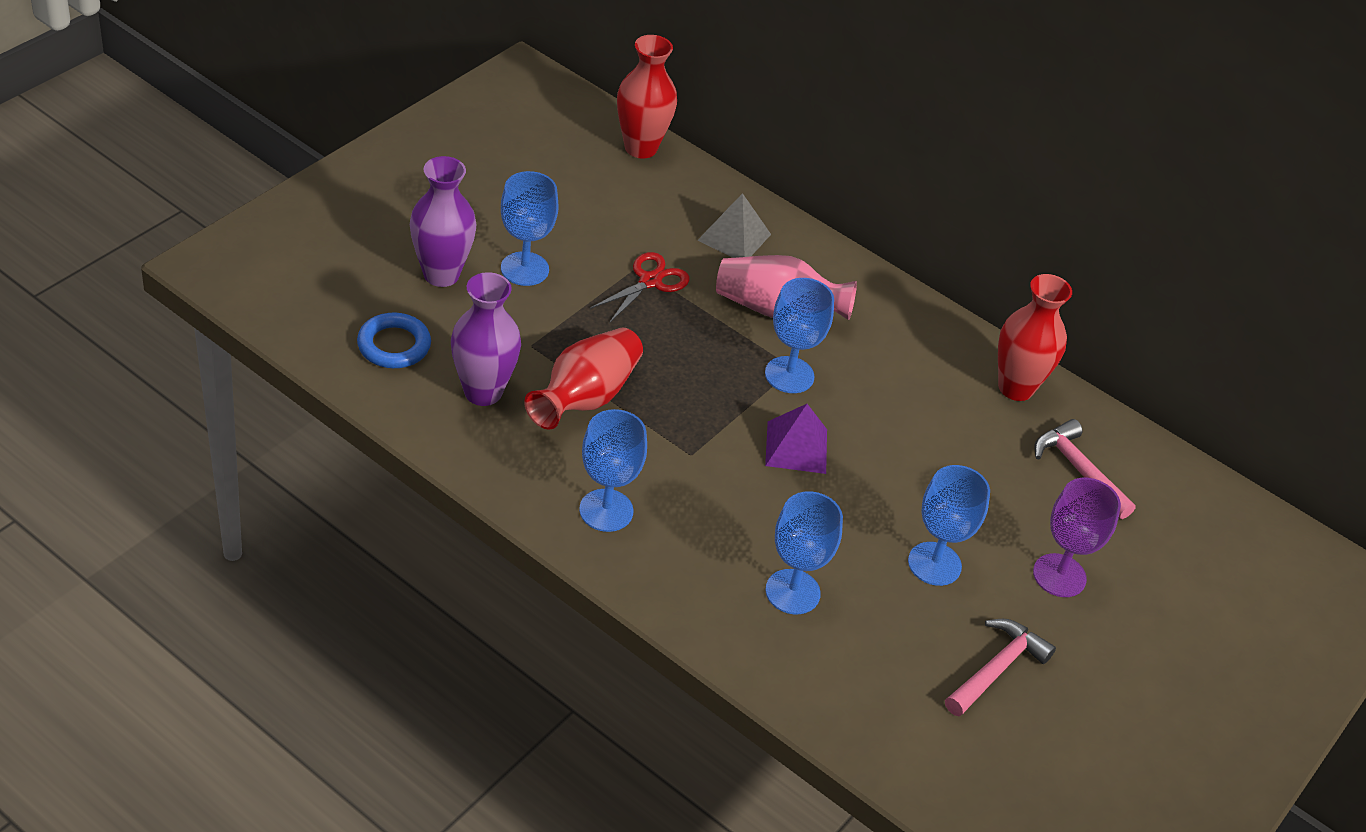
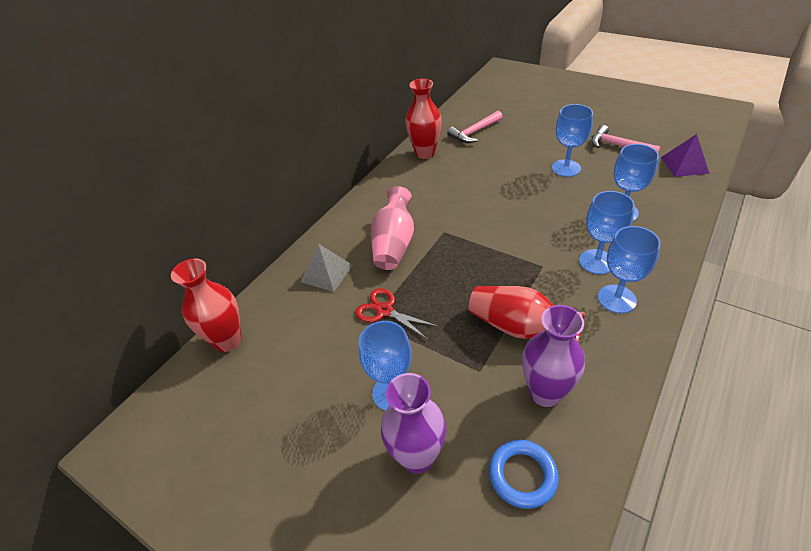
camera: 85 degrees left, 0 degrees up
(789, 375) = (451, 232): blue goblet -> blue goblet (596, 261)
(796, 447) = (510, 223): purple pyramid -> purple pyramid (684, 165)
(1059, 575) = (547, 133): purple goblet -> none

